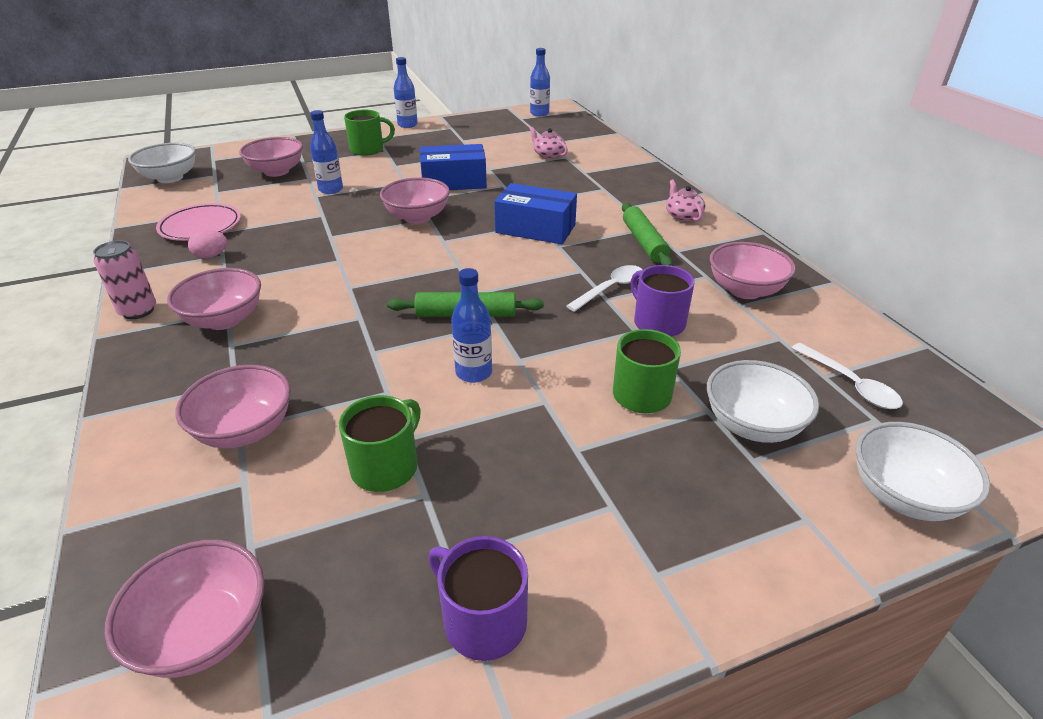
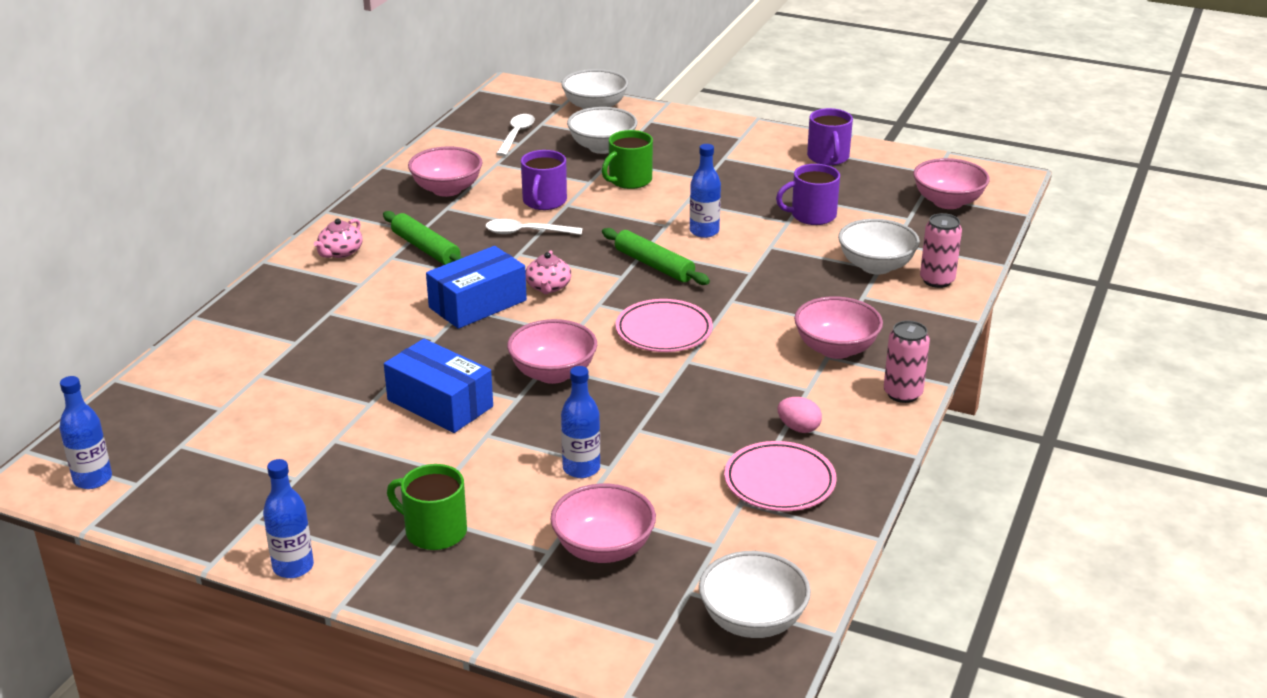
camera: 135 degrees left, 5 degrees down
(155, 450) = (937, 280): none -> pink can
(245, 430) = (876, 266): pink bowl -> white bowl
(382, 270) = (664, 331): none -> pink plate
(386, 467) = (812, 215): green mug -> purple mug
(535, 229) = (478, 304): blue box -> blue box turned 75 degrees clockwise
(548, 155) = (268, 388): pink teapot -> pink teapot (548, 287)
(644, 242) = (425, 249): green rolling pin -> green rolling pin turned 75 degrees counterclockwise

